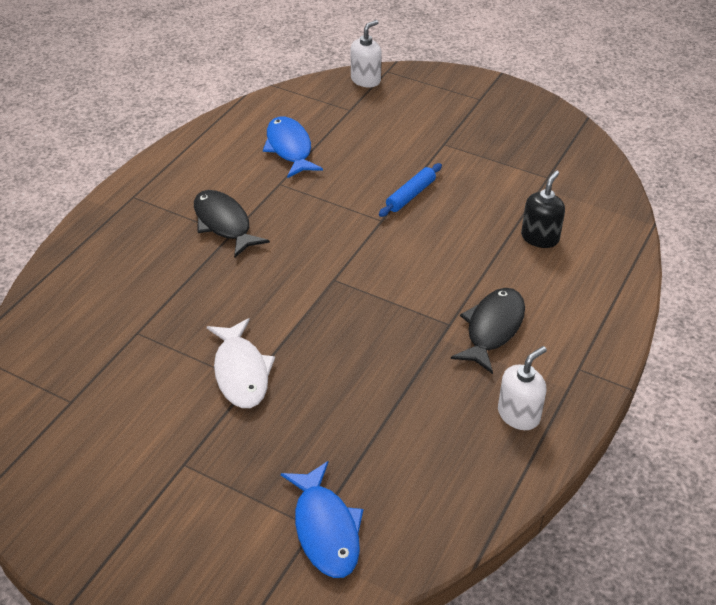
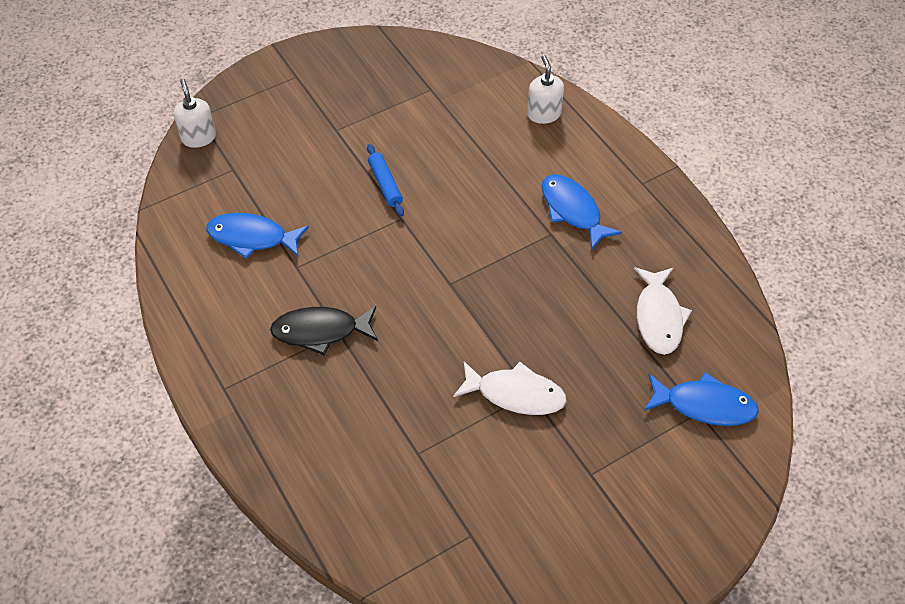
camera: 60 degrees left, 10 degrees up
(412, 447) = (658, 317): none -> white fish
(492, 328) = (572, 210): black fish -> blue fish
(519, 414) = (664, 239): white soap dispenser -> white soap dispenser (543, 114)
(540, 237) = (496, 131): black soap dispenser -> none

